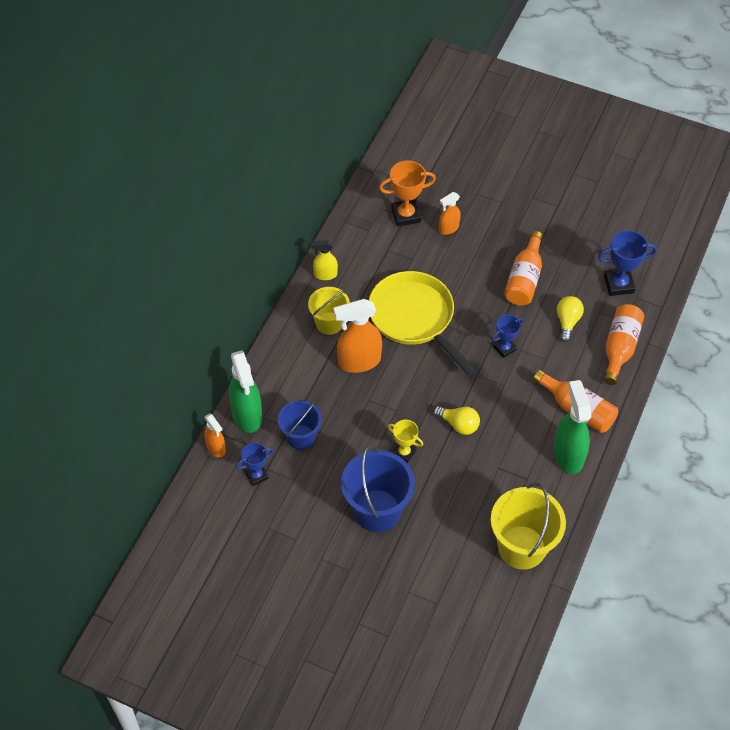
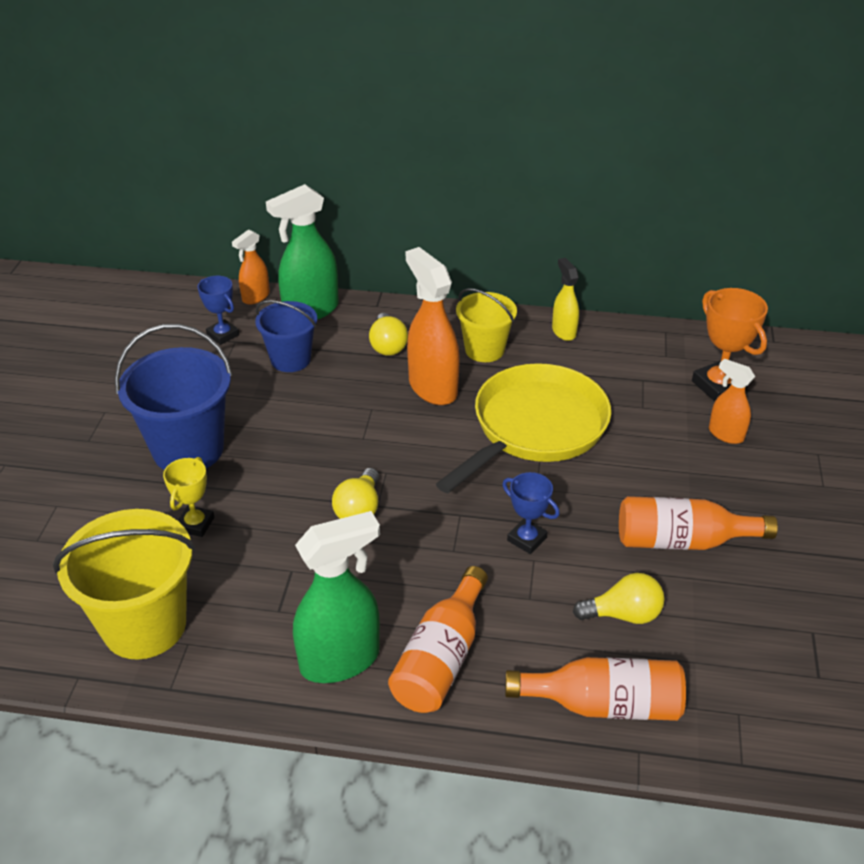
camera: 75 degrees right, 15 degrees down
(305, 377) = (387, 345): none -> yellow light bulb
(404, 452) = (292, 459): yellow trophy -> yellow trophy (195, 524)
(618, 284) = (752, 680): blue trophy -> none

